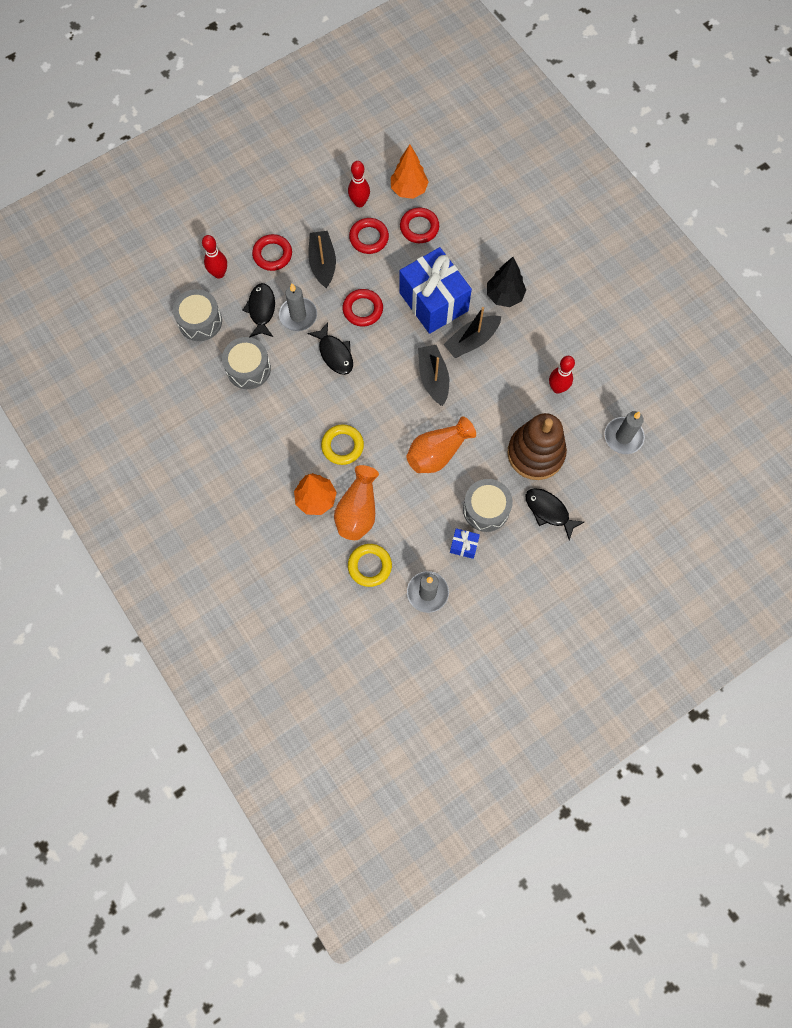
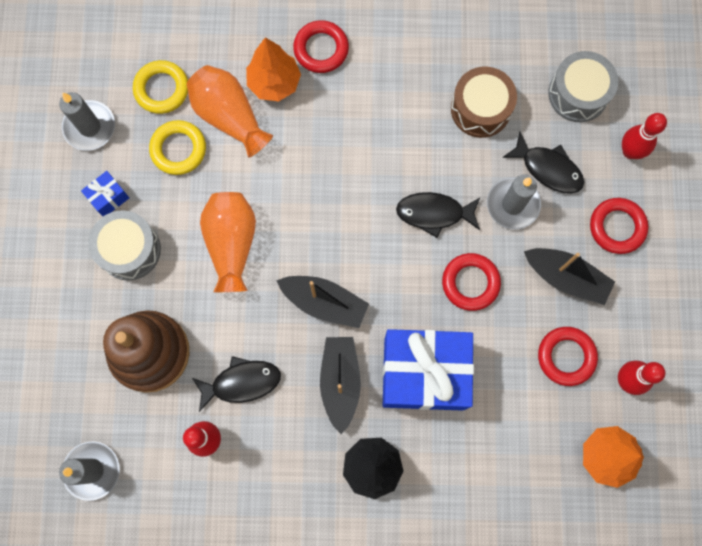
camera: 125 degrees right, 5 degrees up
(248, 368) = (480, 109): grey drum -> brown drum
(342, 446) = (315, 148): yellow ring -> yellow ring (178, 149)
(419, 228) = (540, 430): red ring -> red ring (321, 49)
(549, 511) = (75, 316): black fish -> black fish (241, 382)

